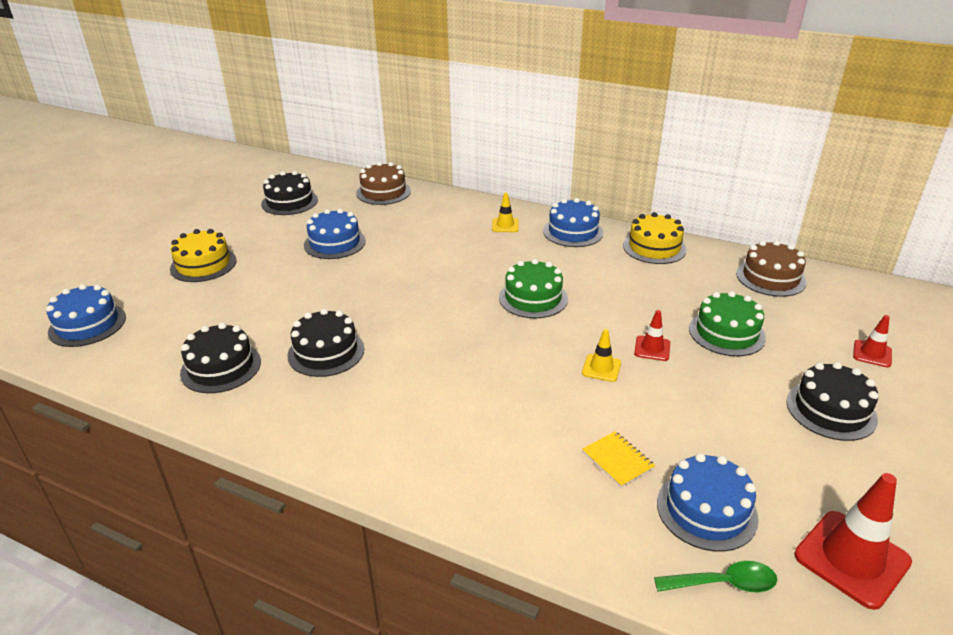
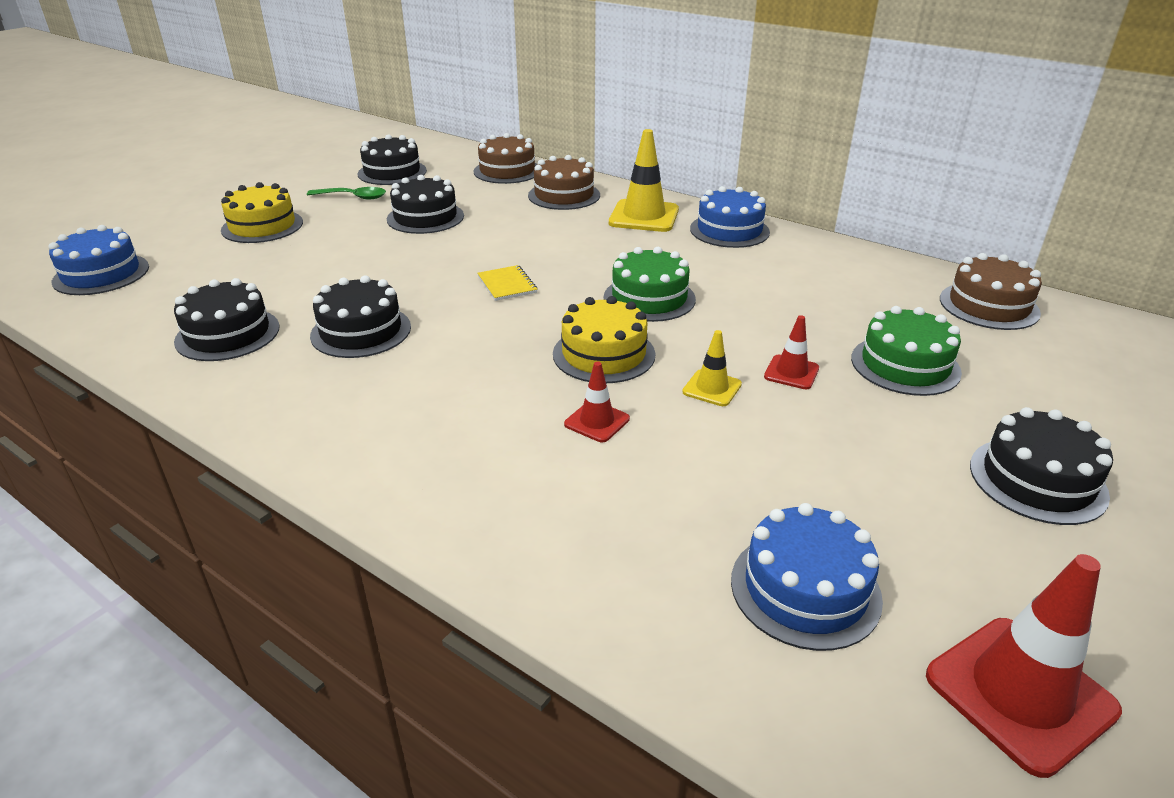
camera: 10 degrees right, 0 degrees up
(334, 243) = (425, 217): blue cake -> black cake
(437, 211) = (564, 195): none -> brown cake
(505, 225) = (644, 216): yellow traffic cone -> yellow traffic cone, size x1.87
(617, 460) = (694, 504): yellow notebook -> yellow notebook (507, 284)
(654, 247) = (833, 257): yellow cake -> yellow cake (604, 354)
(723, 583) = (800, 696): green spoon -> green spoon (353, 197)
(872, 354) = (1120, 414): red traffic cone -> red traffic cone (597, 421)

